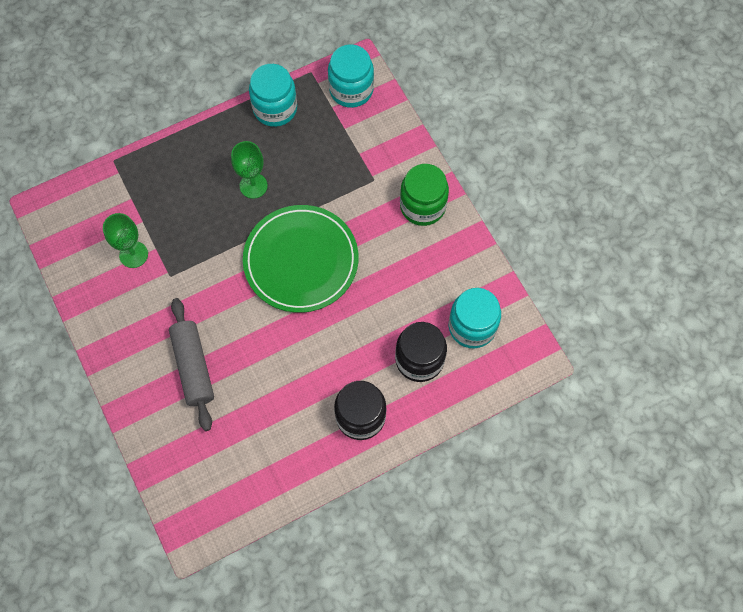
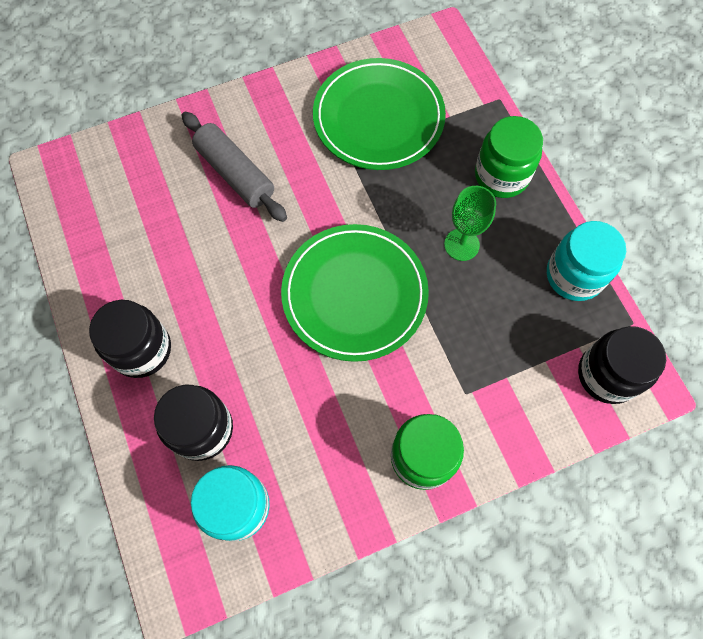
camera: 95 degrees right, 0 degrees up
(133, 254) = (378, 118): green goblet -> green plate
(189, 158) = (501, 175): none -> green jar
(193, 367) = (235, 174): grey rolling pin -> grey rolling pin turned 60 degrees clockwise
(351, 90) = (607, 374): turquoise jar -> black jar

